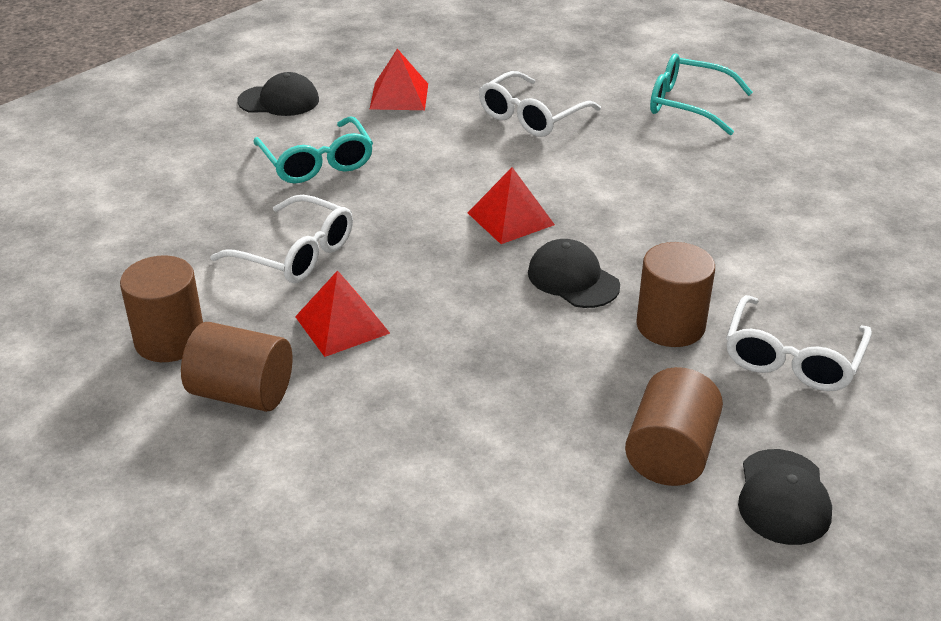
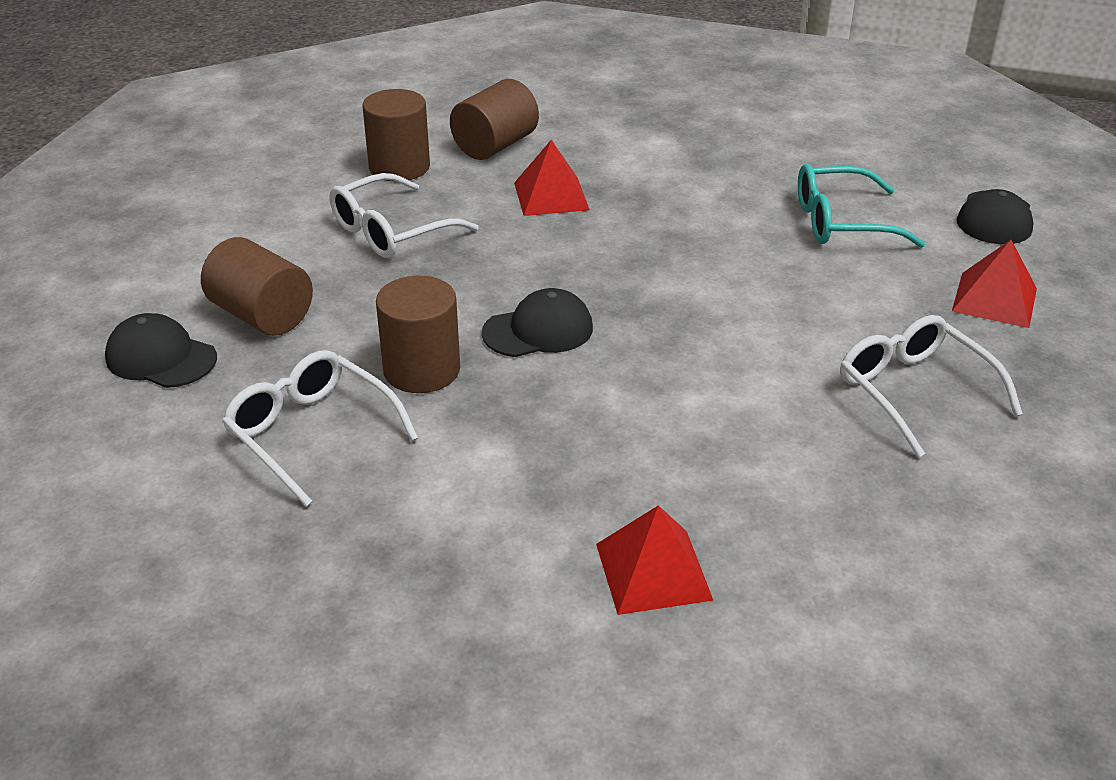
camera: 110 degrees right, 0 degrees up
(170, 340) = (581, 126): brown cylinder -> brown cylinder (399, 167)
(296, 254) = (672, 190): white glasses -> white glasses (390, 231)
(510, 218) = (672, 318): red pyramid -> red pyramid (653, 571)
(687, 105) = (919, 560): turquoise glasses -> none

